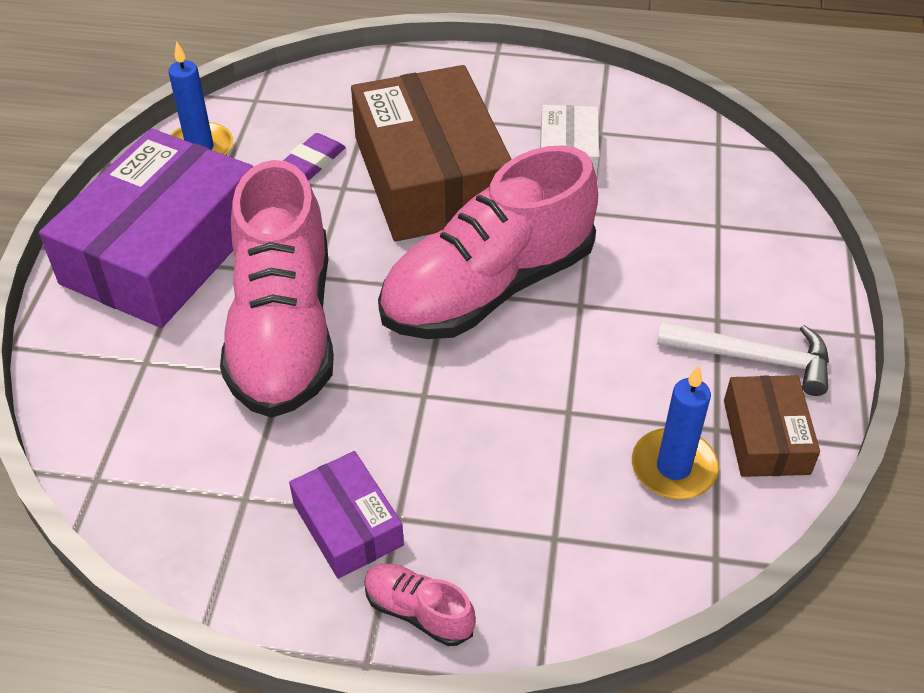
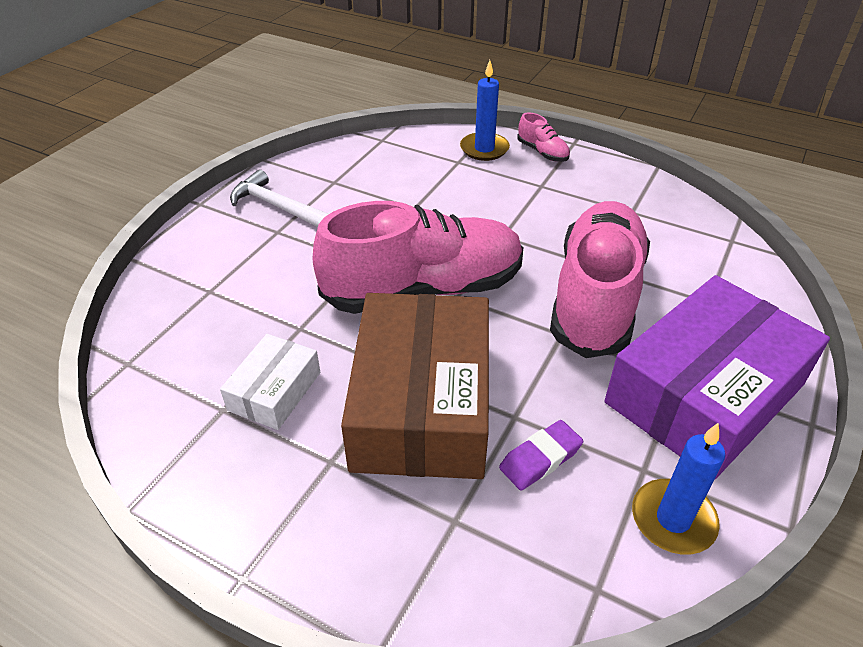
camera: 160 degrees left, 5 degrees down
(347, 524) = (571, 188): purple box -> none
(673, 467) = (373, 172): blue candle -> blue candle (484, 149)
(766, 437) = (310, 173): brown box -> none

